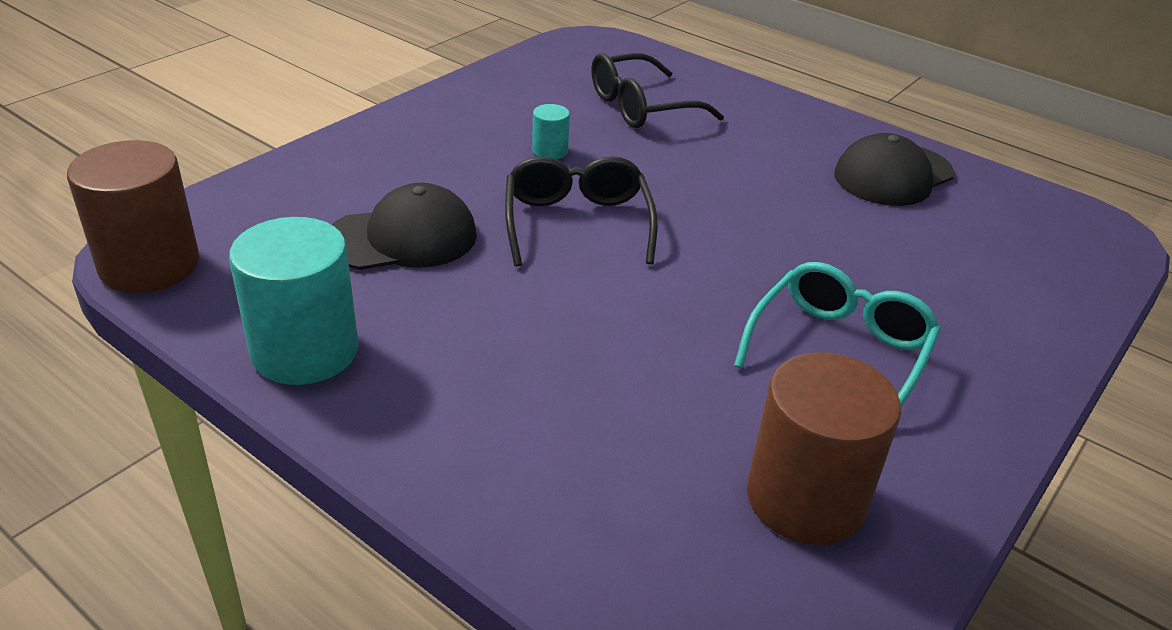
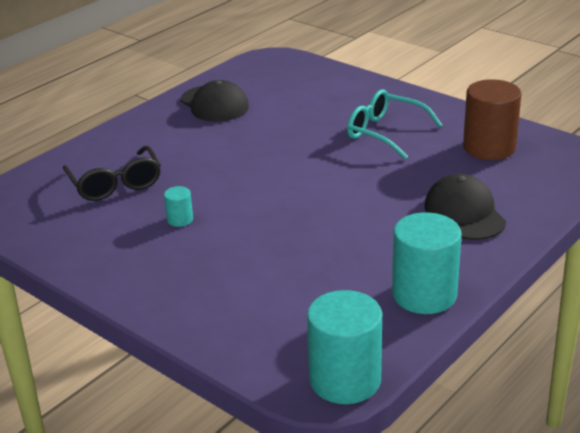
camera: 85 degrees left, 5 degrees down
(149, 265) = (345, 380): brown cylinder -> turquoise cylinder
(402, 238) = (298, 271): black cap -> black cap (464, 213)
(577, 223) = (274, 206): black glasses -> none

